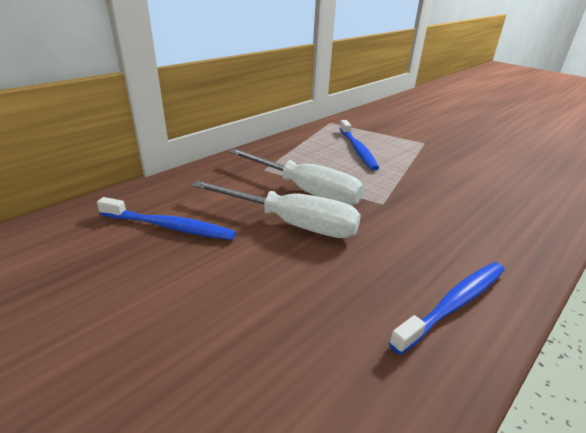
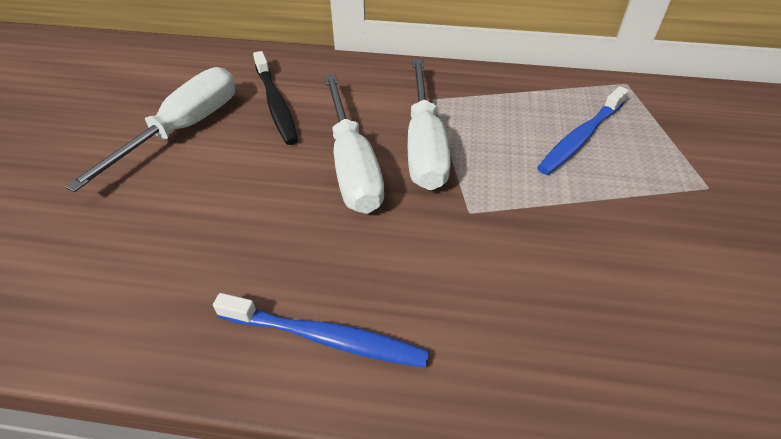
camera: 55 degrees right, 15 degrees up
(120, 290) = (183, 129): none -> white screwdriver
(169, 226) = (276, 104): blue toothbrush -> black toothbrush

